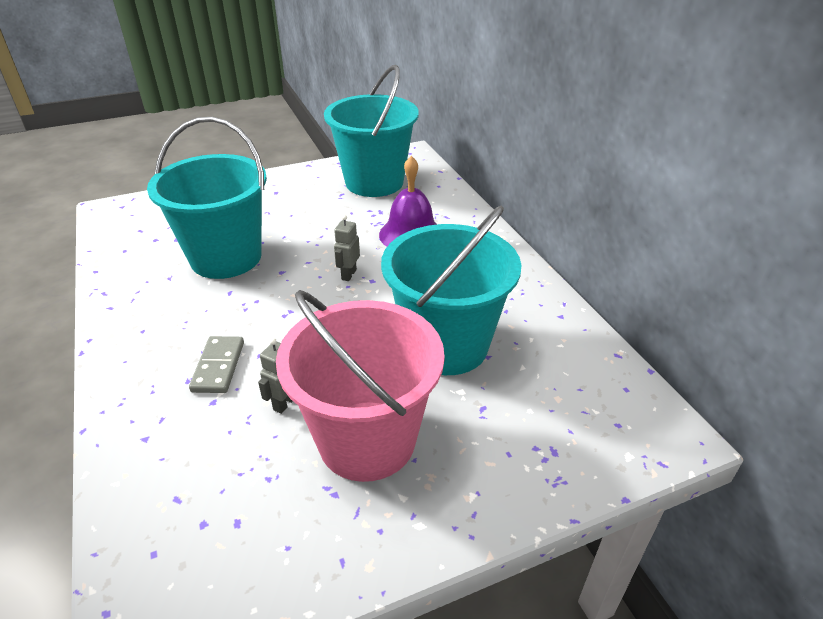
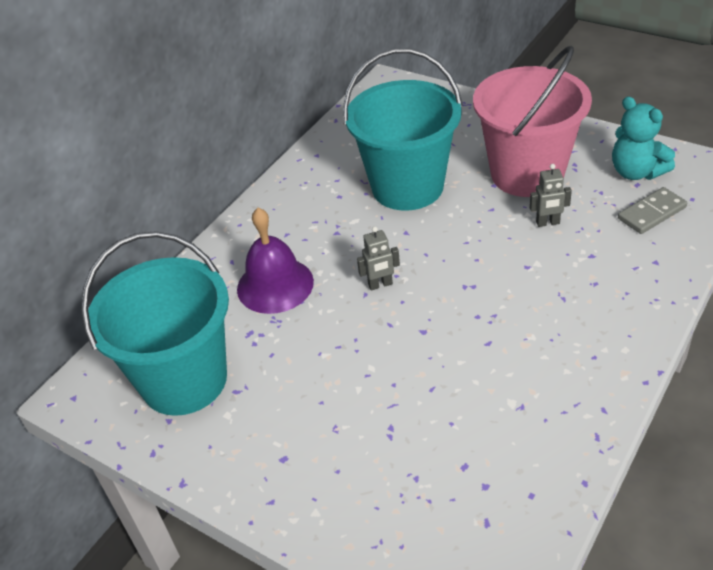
camera: 120 degrees left, 5 degrees up
(218, 366) = (564, 278): grey domino -> grey domino (651, 213)
(226, 258) = (447, 390): turquoise bucket -> none
(253, 541) = (636, 172): none -> turquoise teddy bear

